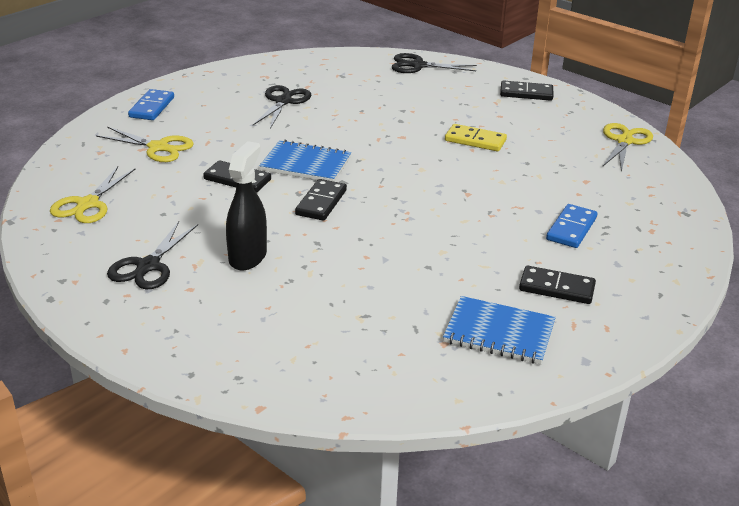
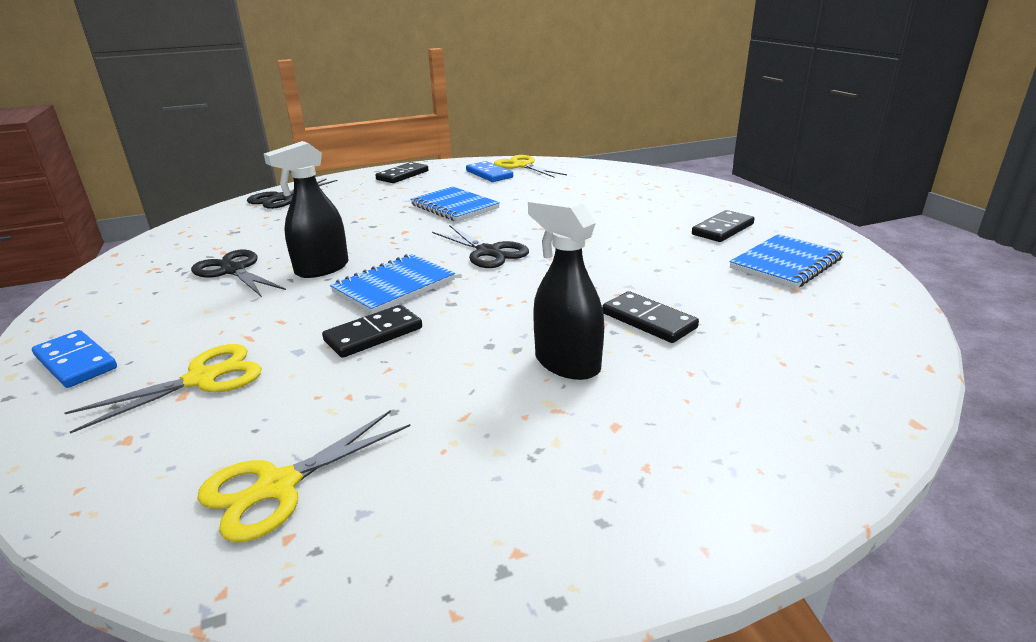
camera: 60 degrees left, 5 degrees down
(88, 204) = (278, 486): yellow scissors -> yellow scissors turned 90 degrees clockwise
(148, 266) = (529, 453): black scissors -> black scissors (488, 252)
(310, 129) = (322, 269): none -> black spray bottle
(321, 202) = (486, 295): black domino -> black domino (648, 320)
(475, 140) = (454, 206): yellow domino -> blue notebook
(571, 229) = (635, 206): blue domino -> blue domino (489, 174)

